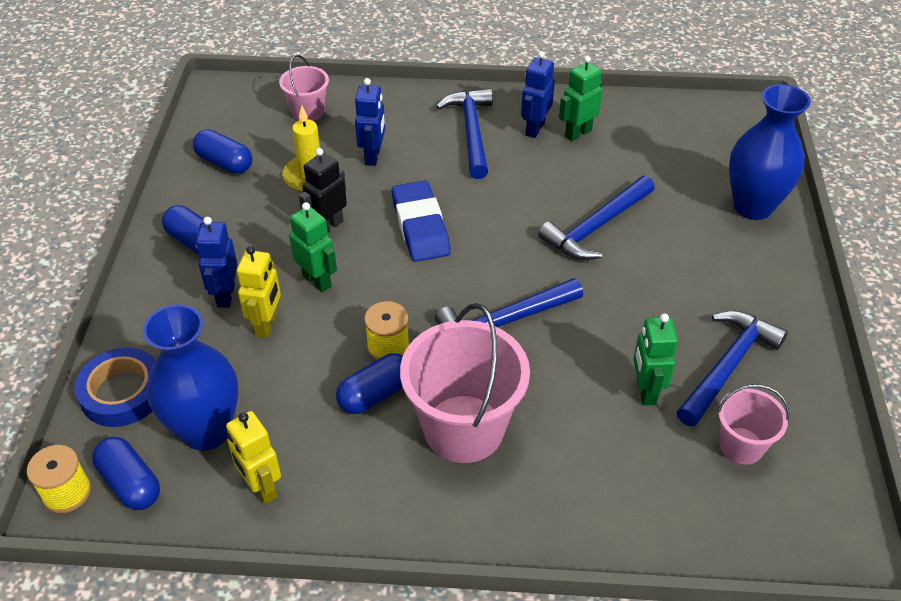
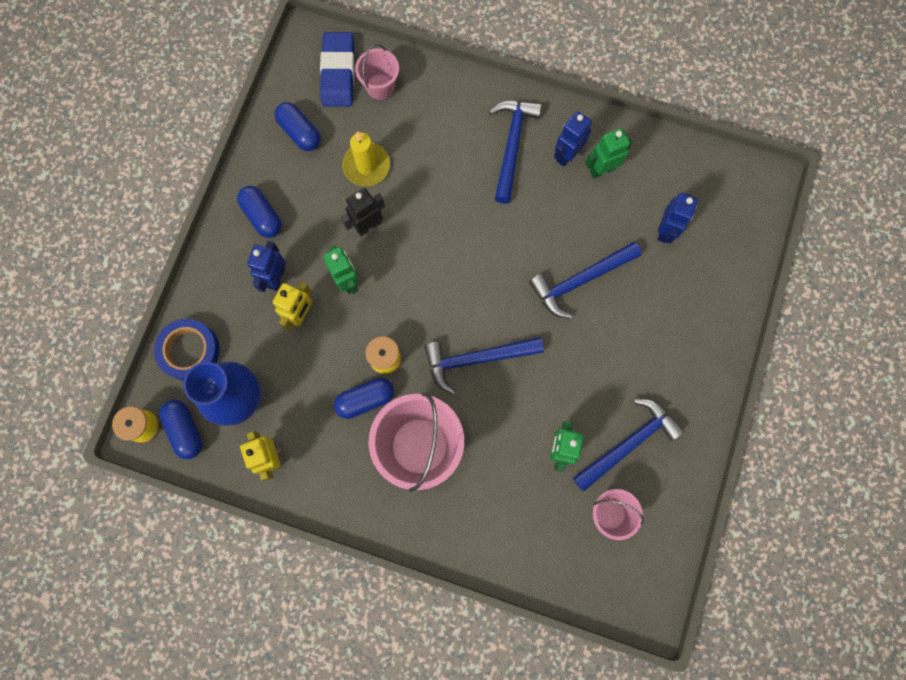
camera: 15 degrees right, 30 degrees up
(373, 156) = (422, 155): blue robot -> blue robot (665, 231)
(420, 226) = (440, 244): blue eraser -> blue eraser (338, 73)
(752, 206) = (716, 291): blue vase -> none

